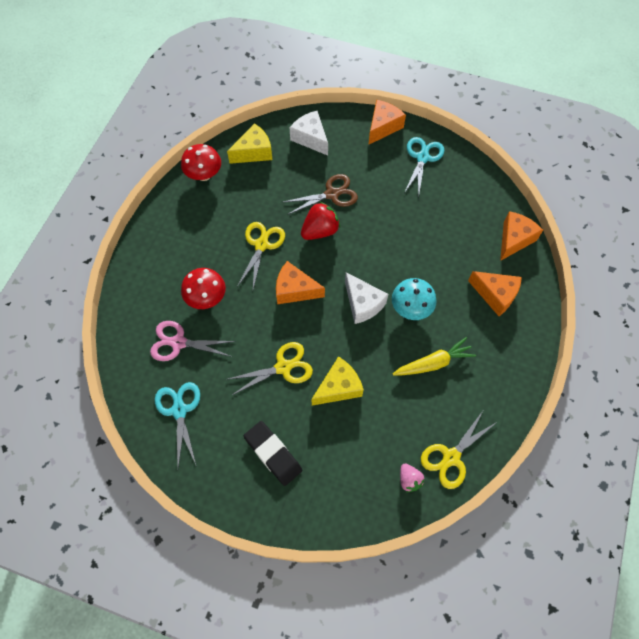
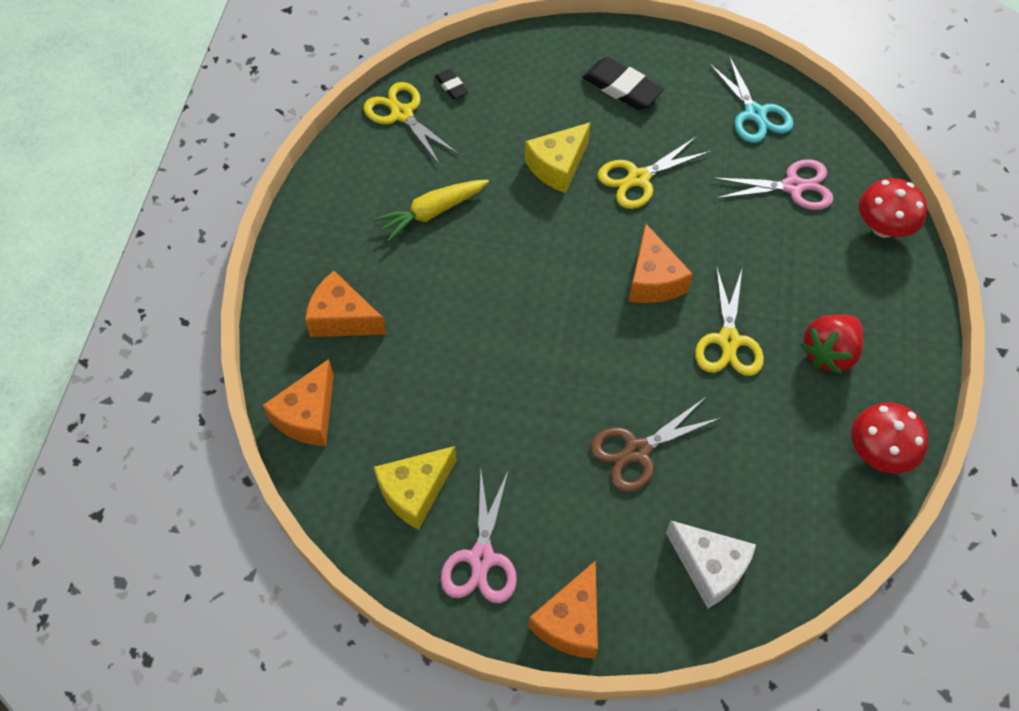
camera: 170 degrees right, 5 degrees down
(206, 298) = (780, 249): red mushroom -> red mushroom (883, 227)
(254, 152) = (808, 516): yellow cheese -> yellow cheese (415, 491)
(295, 290) = (653, 280): orange cheese -> orange cheese turned 75 degrees clockwise
(320, 231) = (640, 379): red strawberry -> red strawberry (829, 353)
(362, 304) = (546, 275): white cheese -> none
(409, 480) = (451, 86): pink strawberry -> black eraser
(411, 308) = (472, 280): turquoise mushroom -> none
(422, 158) = (481, 558): turquoise scissors -> pink scissors
(451, 457) = (402, 114): yellow scissors -> yellow scissors turned 75 degrees counterclockwise

